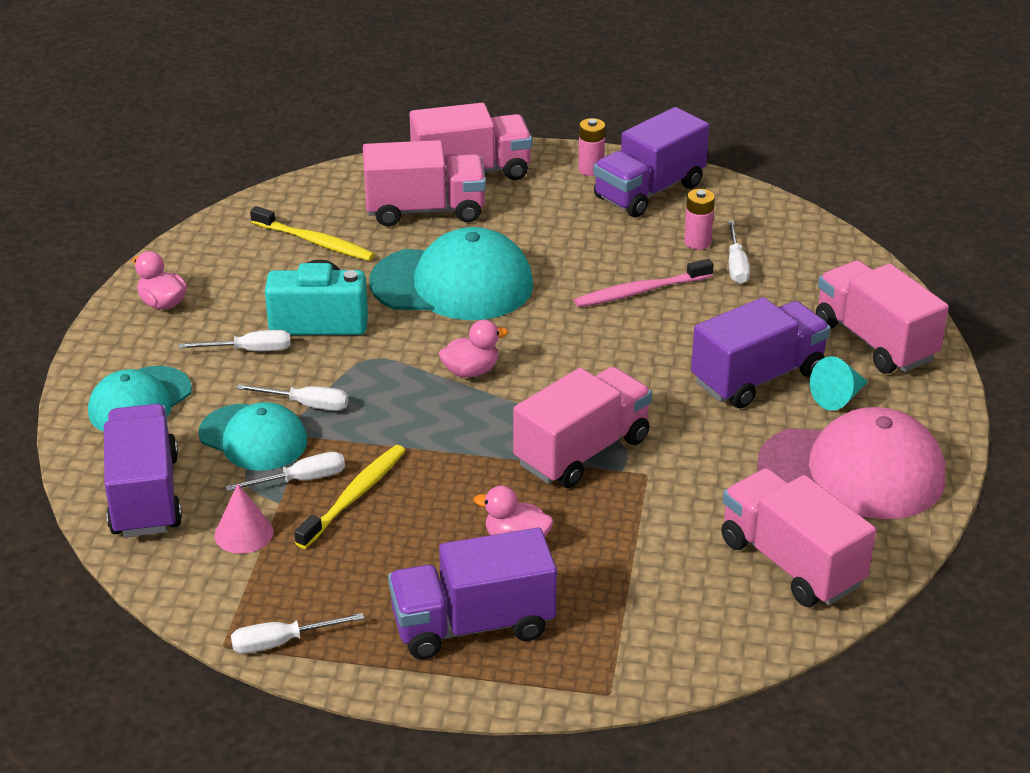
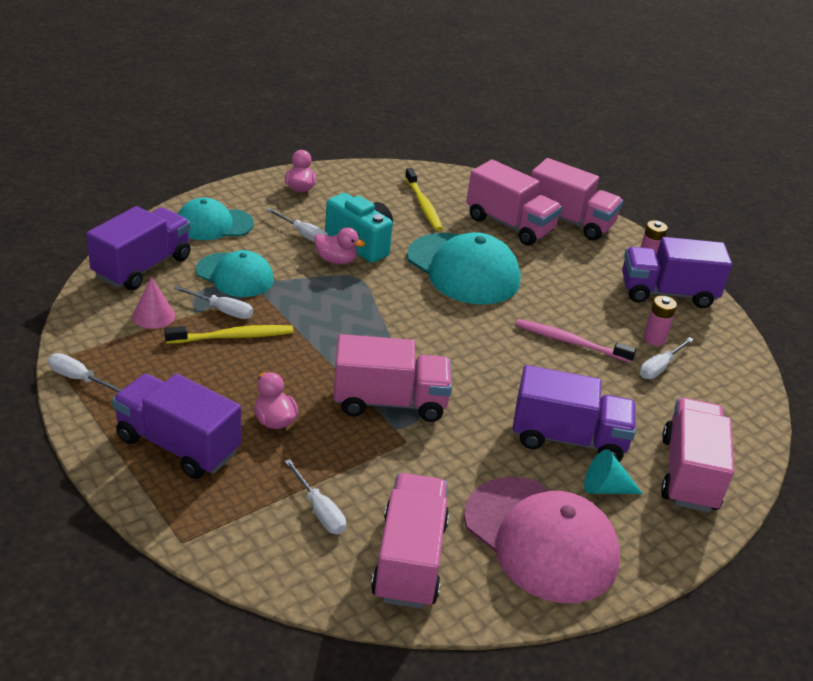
camera: 40 degrees right, 0 degrees up
(253, 438) = (235, 275): turquoise cap -> turquoise cap turned 45 degrees counterclockwise
(306, 405) = (286, 277): white screwdriver -> white screwdriver (319, 510)
(471, 371) = (398, 318): pink duck -> pink duck (336, 260)

